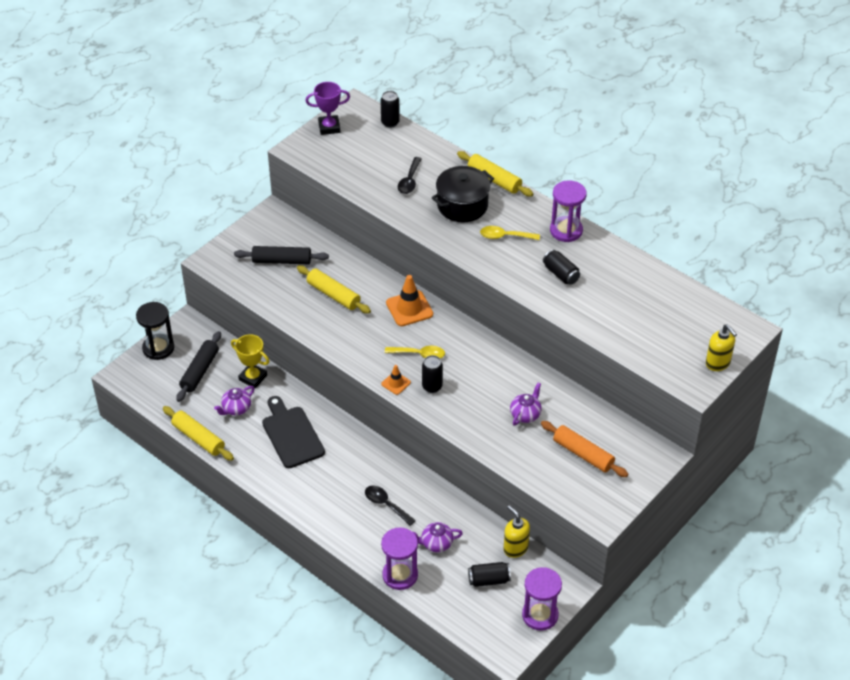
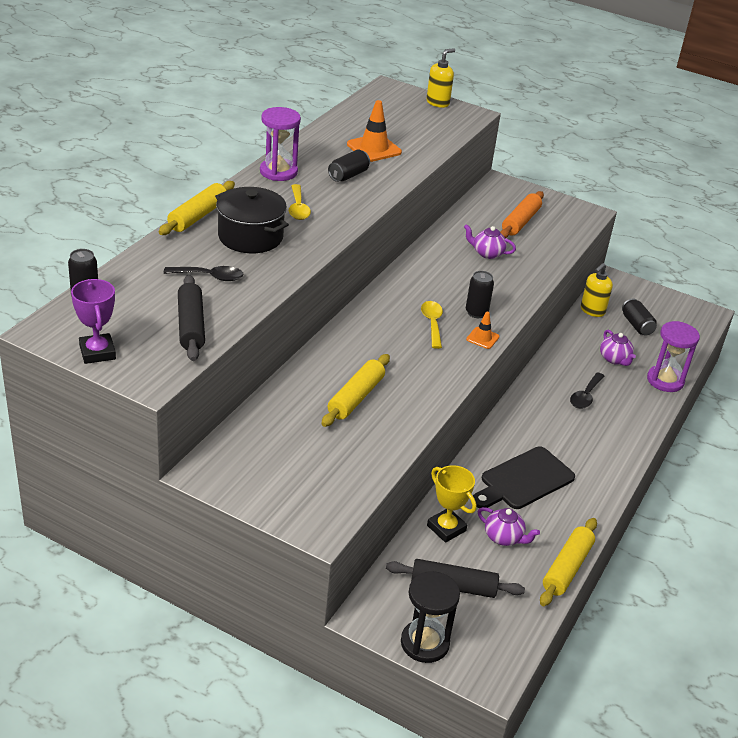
camera: 105 degrees left, 10 degrees down
(253, 378) = (446, 528): yellow trophy -> yellow trophy turned 60 degrees counterclockwise
(282, 261) = (303, 452): black rolling pin -> black rolling pin (191, 325)
(409, 308) = (361, 334): orange traffic cone -> orange traffic cone (374, 148)
(540, 615) = (655, 296): purple hourglass -> none

